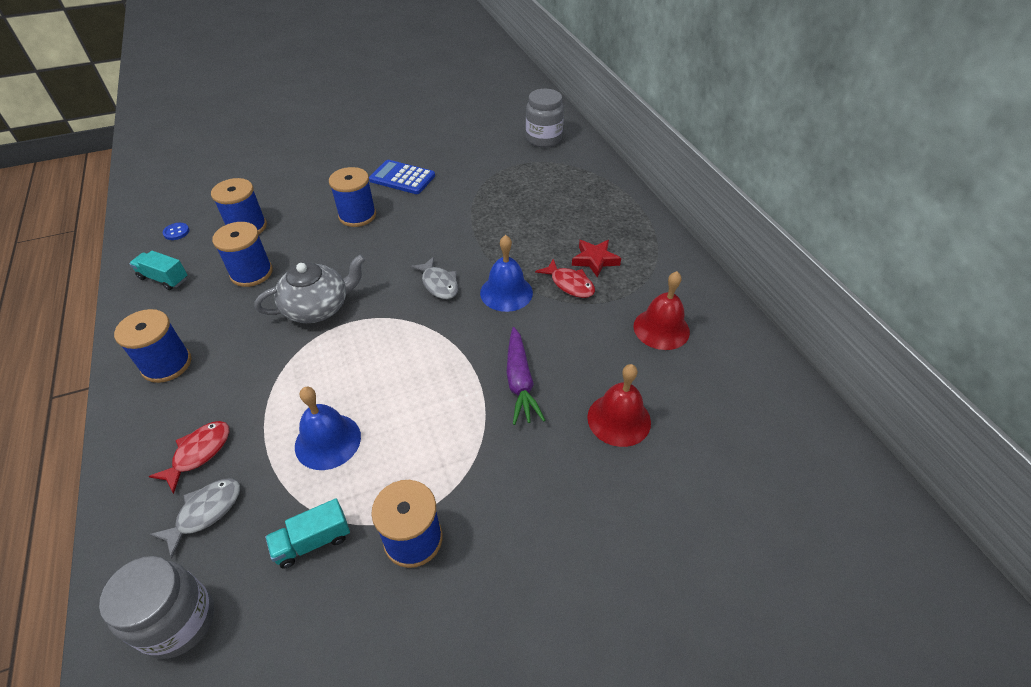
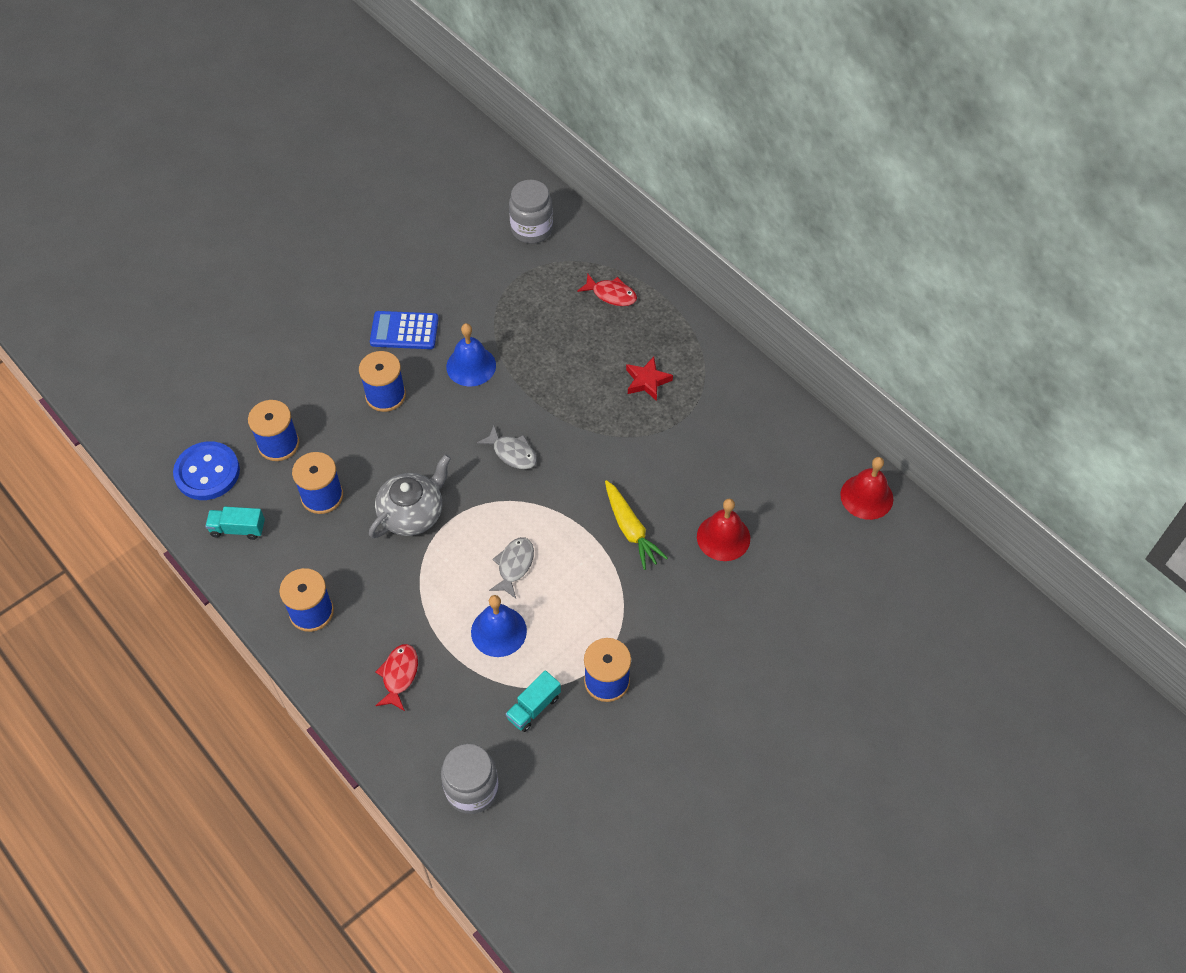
camera: 20 degrees left, 10 degrees up
(176, 232) = (207, 472): blue button -> blue button, size x2.44
(205, 512) = (438, 716): grey fish -> grey fish (514, 565)
(506, 292) = (579, 443): blue bell -> blue bell (471, 366)
(520, 382) = (630, 529): purple carrot -> yellow carrot
(569, 284) = (634, 416): red fish -> red fish (611, 294)
(661, 328) = (731, 440): red bell -> red bell (866, 496)

